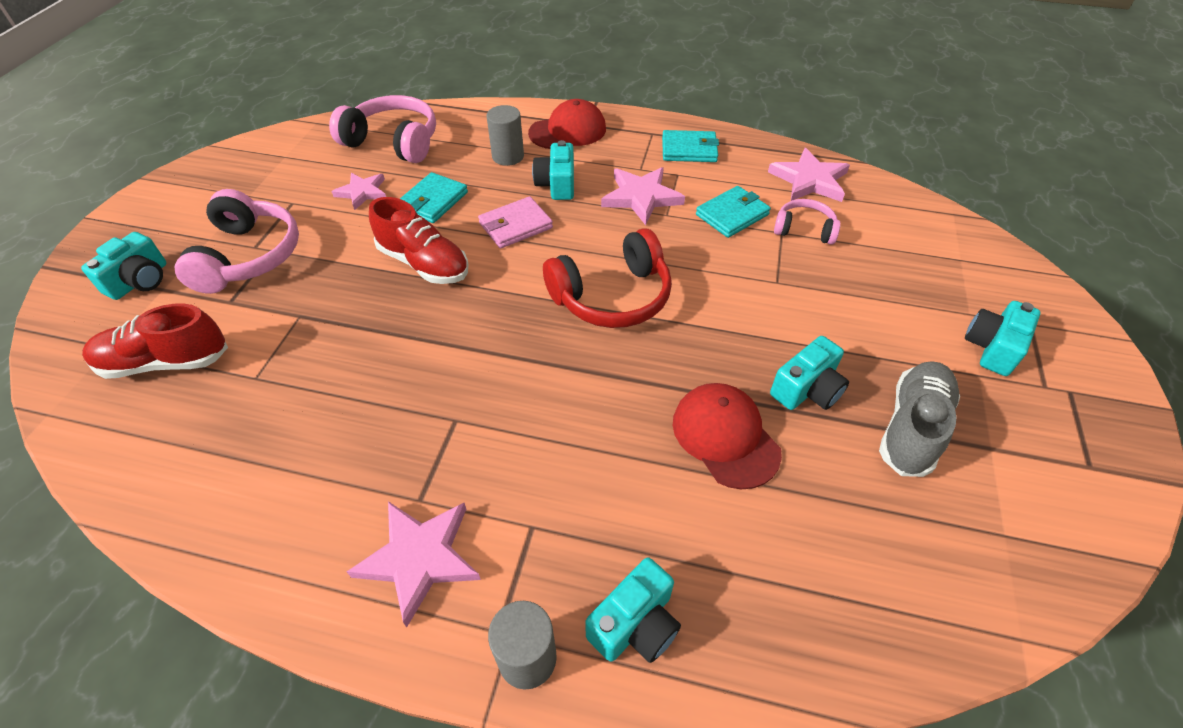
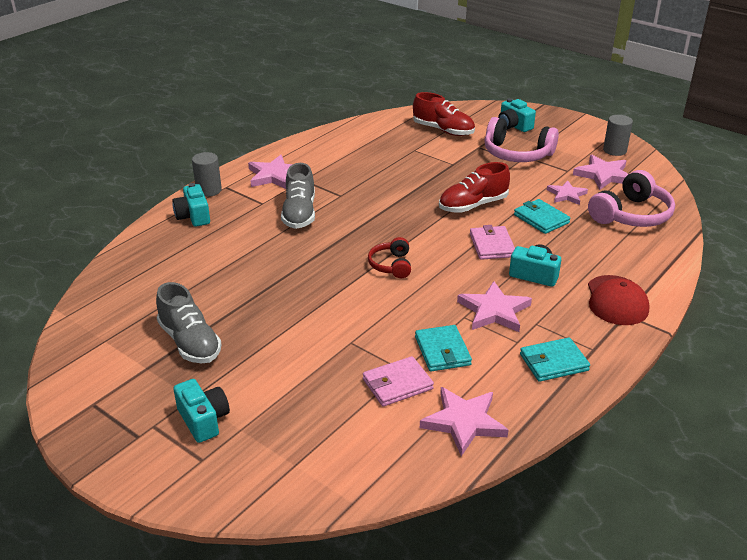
camera: 115 degrees right, 15 degrees down
(165, 362) = (443, 130): red shoe -> red shoe turned 105 degrees clockwise
(297, 173) = (603, 175): none -> pink star
(508, 156) = (587, 261): grey cylinder -> grey cylinder (614, 150)
(539, 451) = (299, 213): none -> grey shoe
(612, 296) = (391, 265): red headphones -> red headphones, size x0.56
(689, 150) = (553, 362): turquoise wallet -> turquoise wallet turned 45 degrees clockwise
(725, 437) = (253, 271): red cap -> none
(804, 229) = (397, 384): pink headphones -> pink wallet
(807, 389) = (253, 313): turquoise camera -> none

